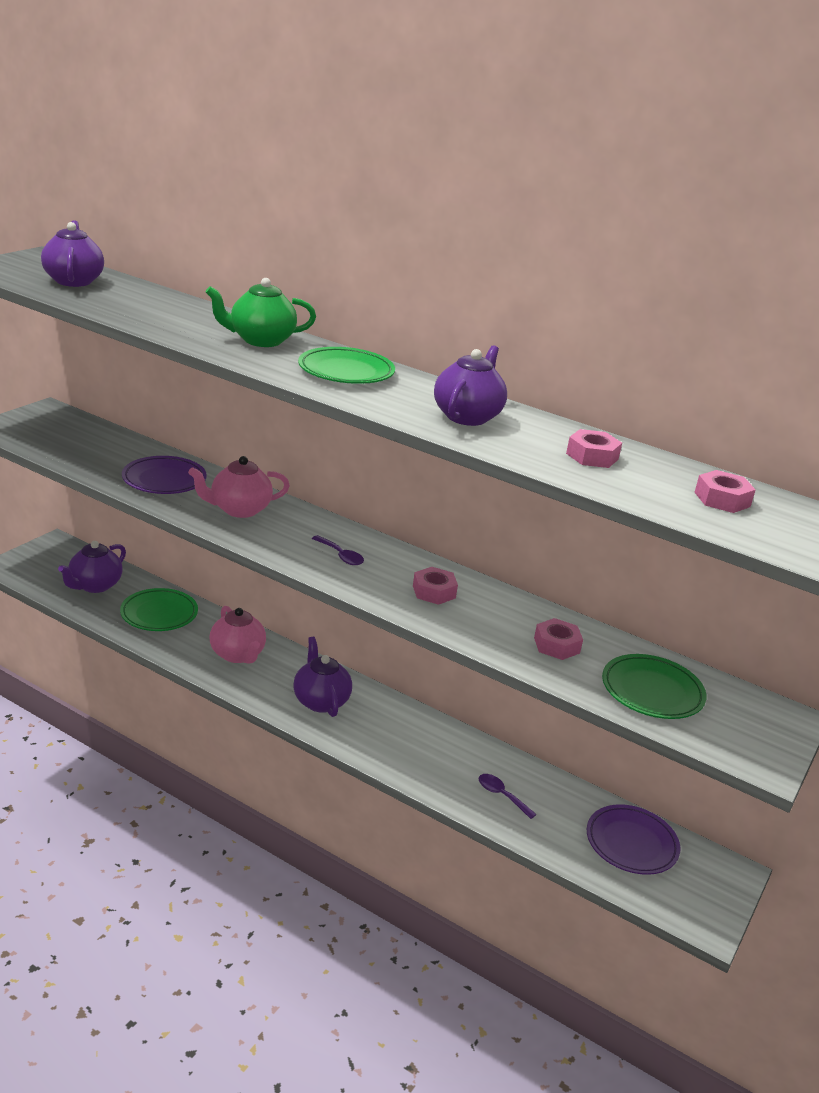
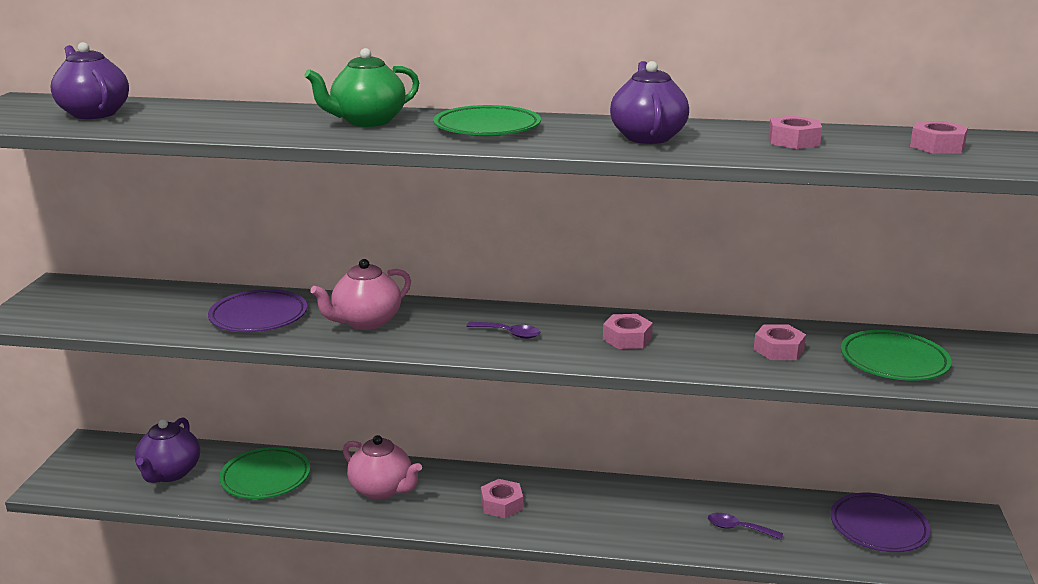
camera: 20 degrees left, 5 degrees down
(320, 701) = (501, 504): purple teapot -> pink nut

